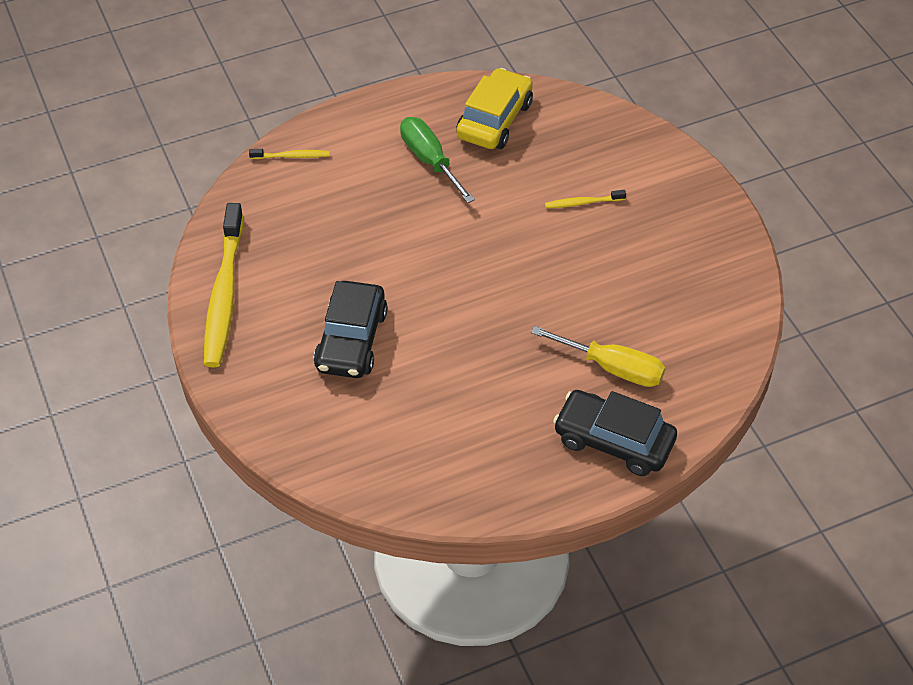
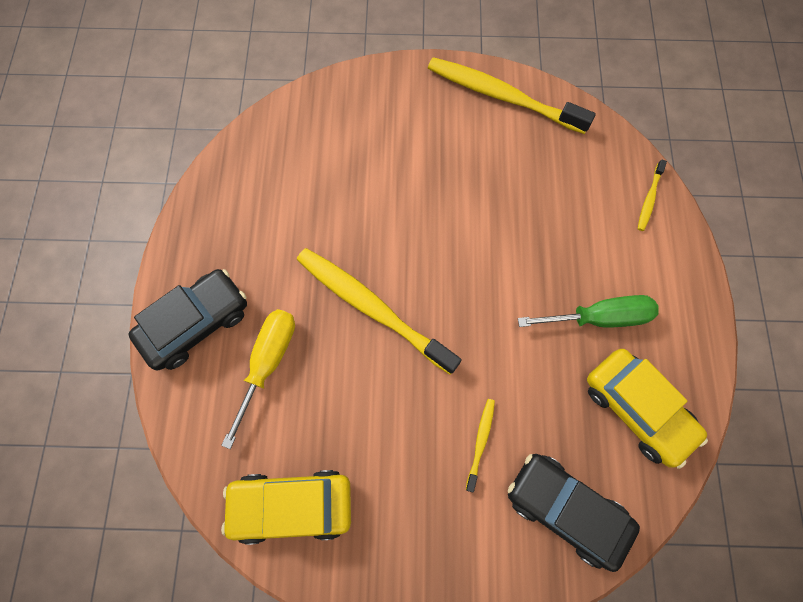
camera: 115 degrees right, 20 degrees up
(351, 340) = (409, 168): black car -> black car (565, 508)
(515, 313) = (372, 308): none -> yellow toothbrush
(612, 368) = (268, 362): yellow screwdriver -> yellow screwdriver turned 150 degrees clockwise
(712, 301) = (292, 505): none -> yellow car

